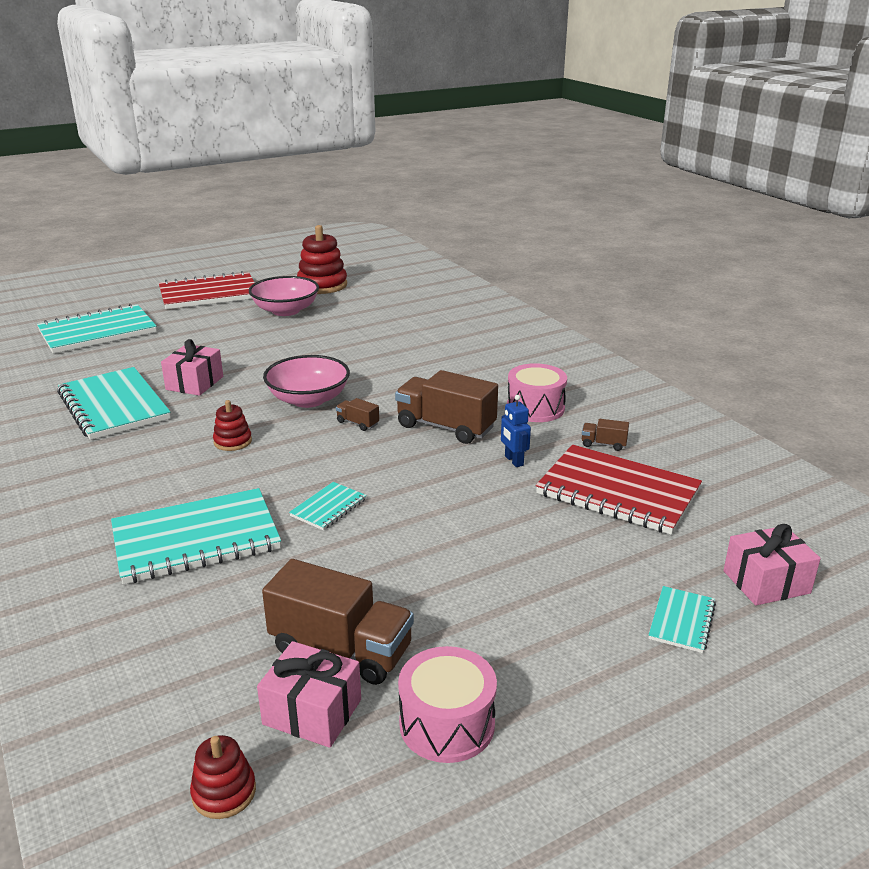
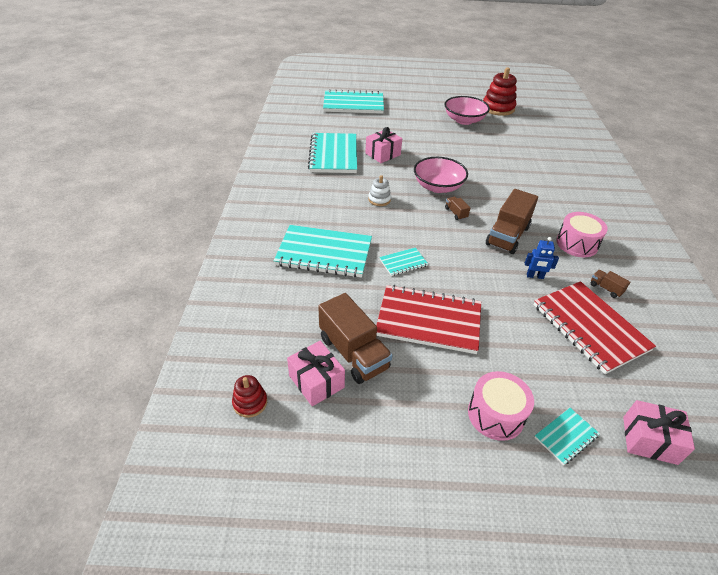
camera: 30 degrees right, 15 degrees up
(209, 294) = (427, 96): red notebook -> red notebook (428, 321)
(232, 441) = (379, 199): red stacking toy -> white stacking toy
(446, 427) = (507, 236): brown truck -> brown truck turned 120 degrees counterclockwise
(447, 724) = (378, 426): pink drum -> pink drum (496, 414)
(513, 461) = (535, 276): blue robot -> blue robot turned 90 degrees counterclockwise

